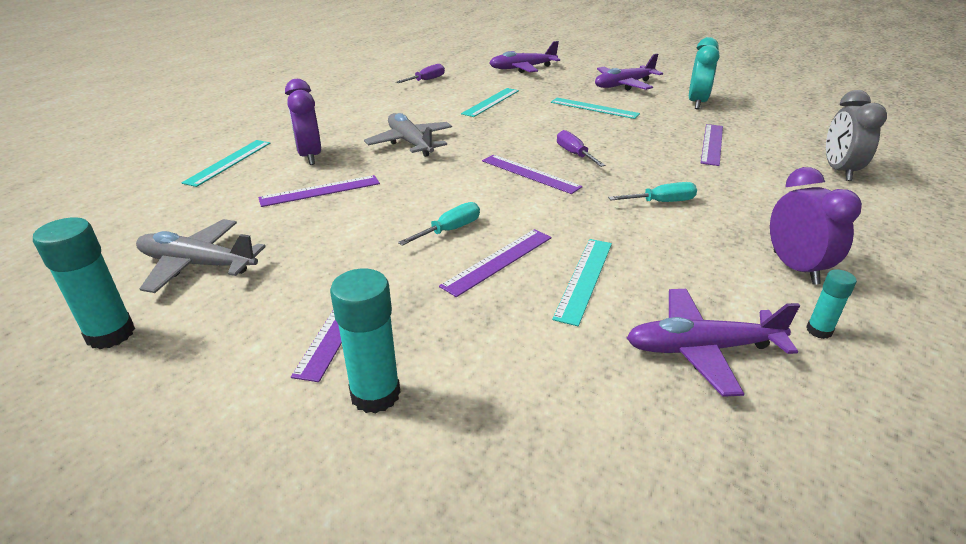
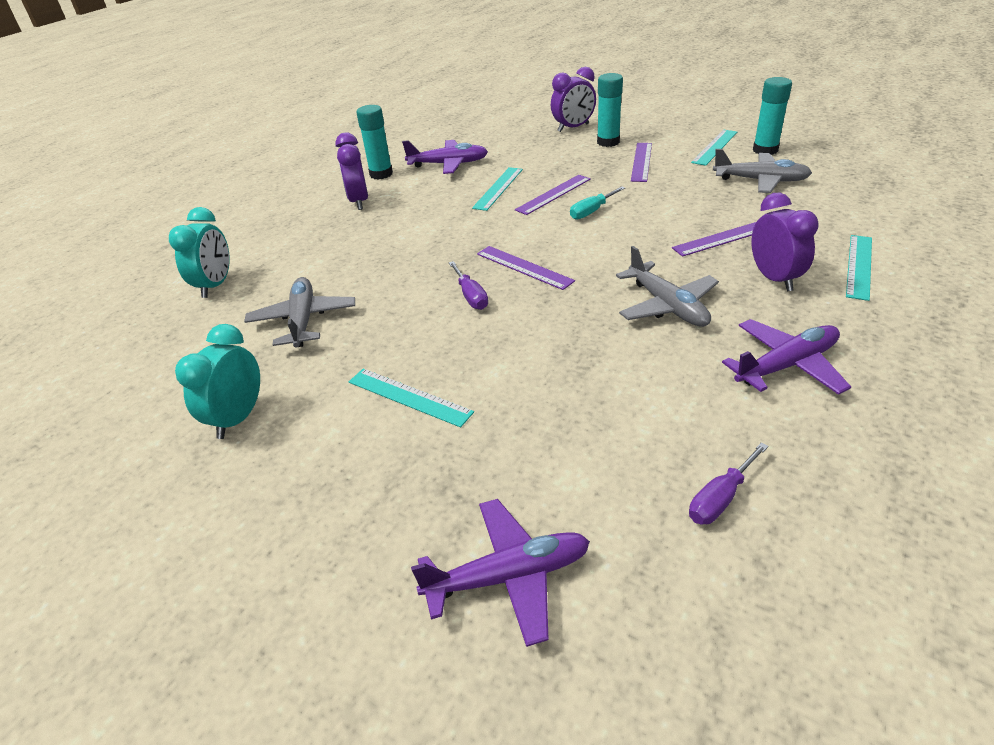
camera: 175 degrees left, 5 degrees up
(440, 475) = (573, 128): none -> purple clock
(491, 102) = (574, 410): turquoise ruler -> turquoise ruler (715, 147)
(623, 85) = (317, 485): purple plane -> purple plane (786, 365)
(662, 202) = (413, 243): turquoise screwdriver -> none
(712, 144) = (303, 320): purple ruler -> grey plane
(819, 330) = (381, 174): turquoise glue stick -> turquoise glue stick, size x1.81
(839, 171) = (215, 285): grey clock -> turquoise clock

